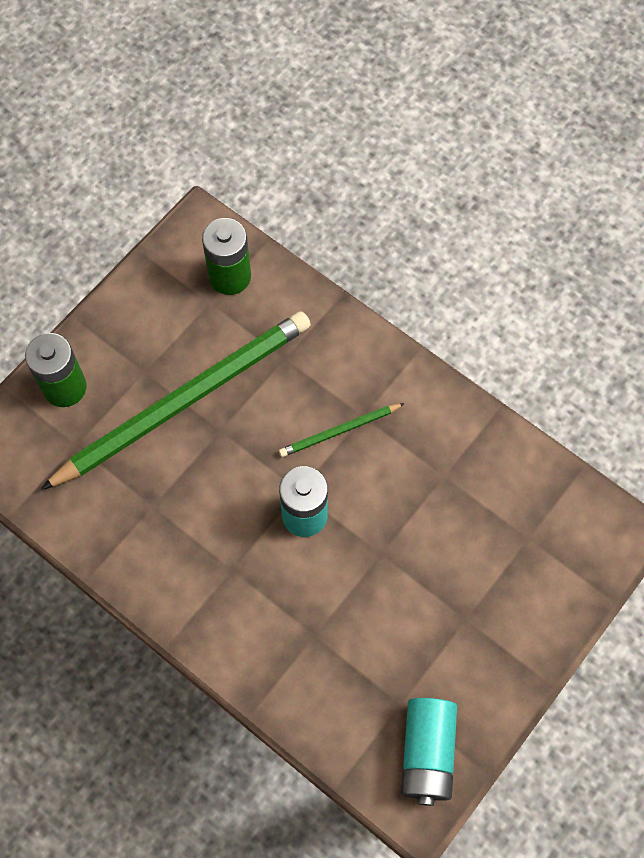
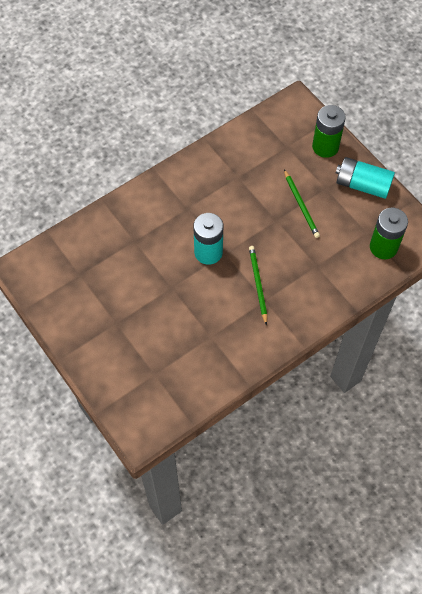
camera: 105 degrees right, 5 degrees down
(184, 400) = (301, 205): green pencil -> green pencil, size x0.43
(427, 753) = (47, 281): turquoise battery -> turquoise battery (362, 185)

